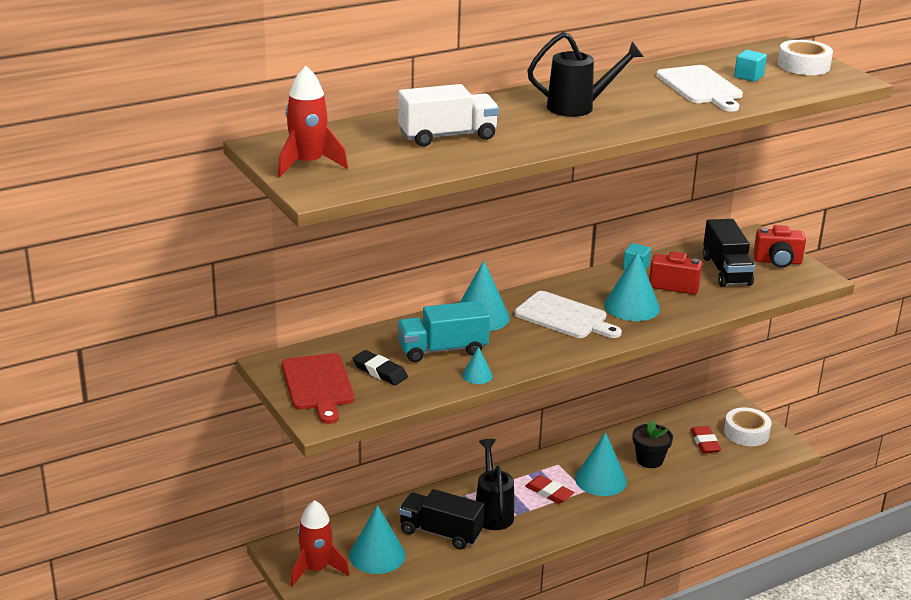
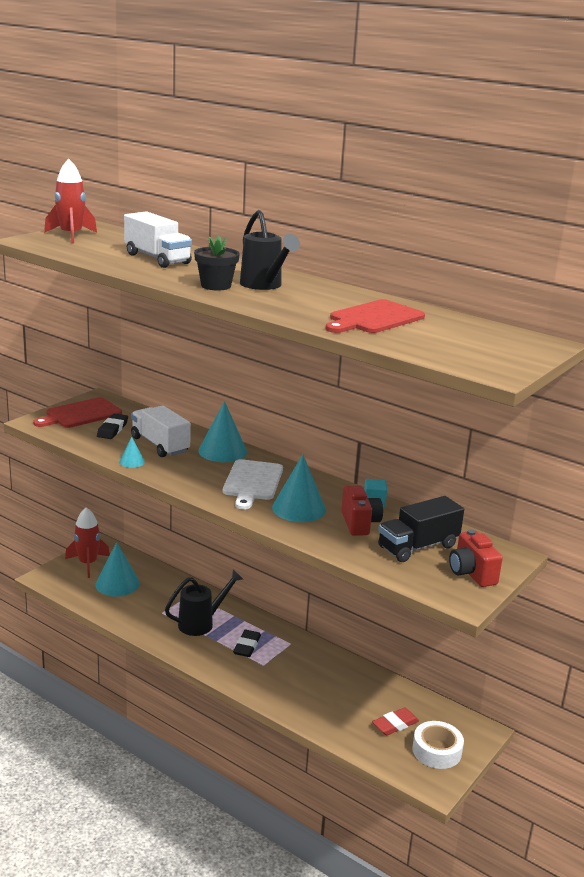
camera: 65 degrees right, 5 degrees down
(440, 533) = (160, 605): black truck -> none
(442, 350) = (160, 445): turquoise truck -> white truck
(549, 492) = (247, 646): red eraser -> black eraser
(600, 480) = (285, 670): turquoise cone -> none
(649, 460) = (337, 694): black flower pot -> black flower pot (216, 286)
(701, 87) = (374, 318): white cutting board -> red cutting board
(748, 76) = (433, 333): turquoise cube -> none
(803, 65) = (504, 352): white tape -> none

